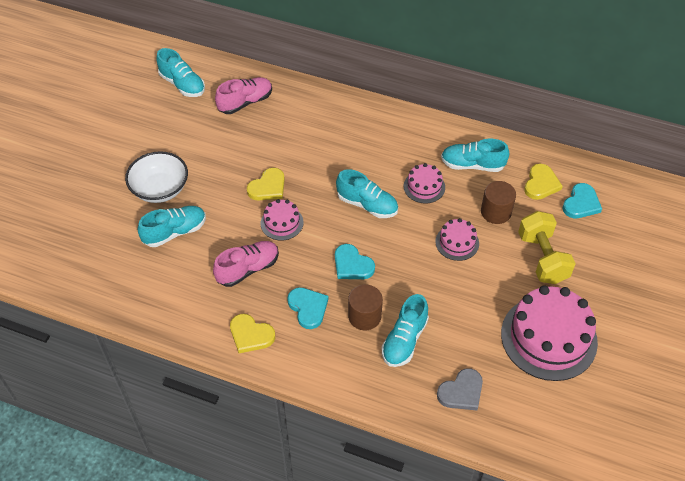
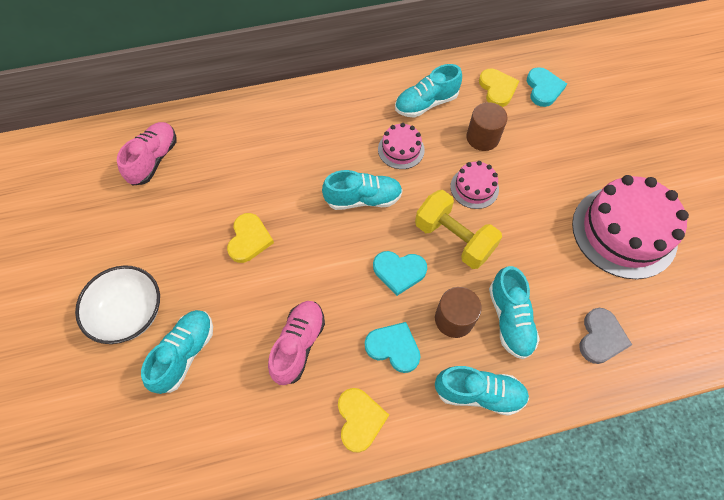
camera: 35 degrees left, 10 degrees up
(182, 84) = (66, 177): turquoise shoe -> turquoise shoe (478, 393)
(251, 335) = (360, 419): yellow heart -> yellow heart turned 90 degrees counterclockwise
(282, 223) = (294, 270): pink cake -> none
(542, 258) = (556, 158): yellow dumbbell -> yellow dumbbell (453, 239)

